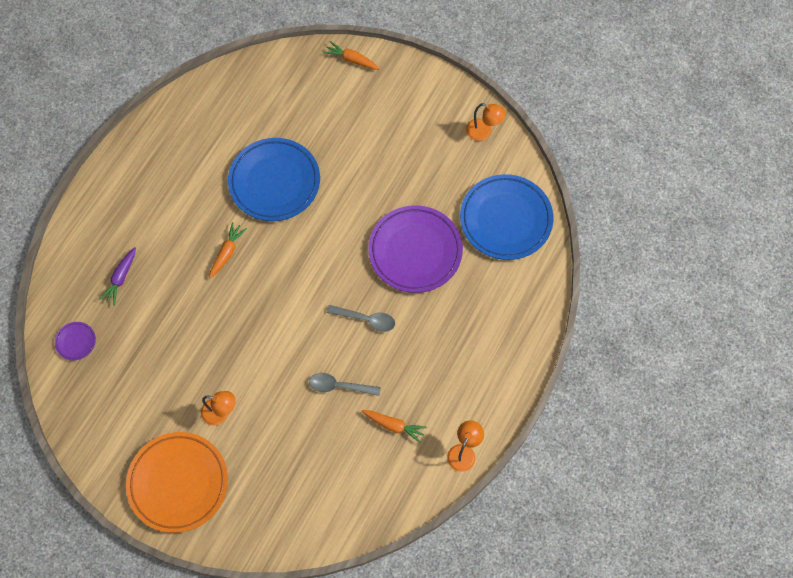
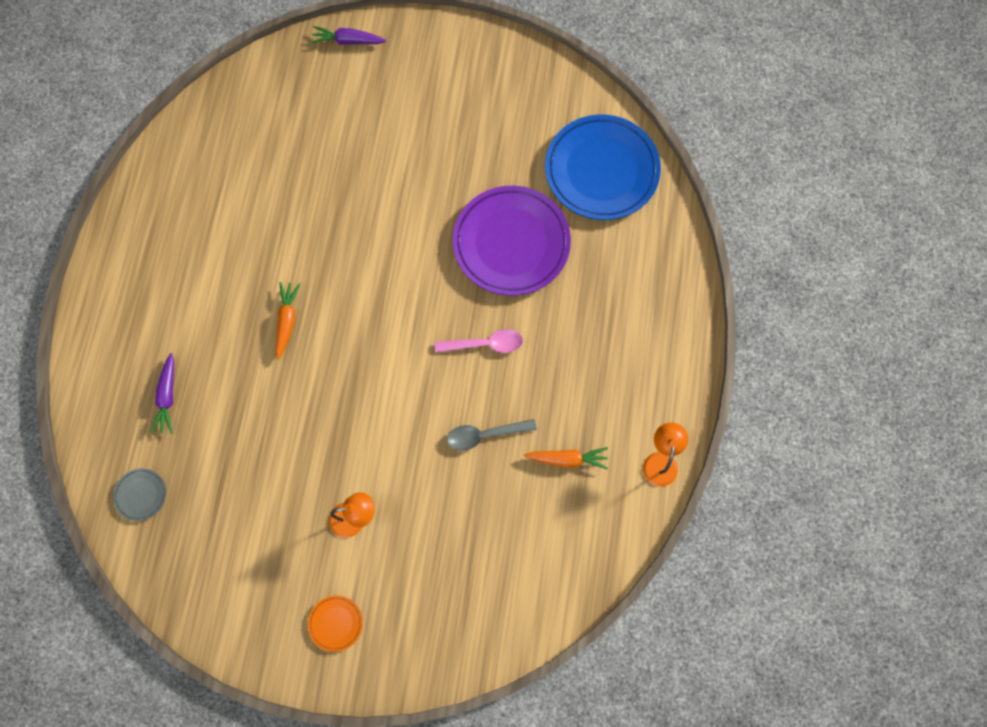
camera: 20 degrees left, 5 degrees up
(76, 342) = (141, 495): purple plate -> grey plate
(178, 483) = (336, 623): orange plate -> orange plate, size x0.42
(274, 182) = (312, 217): blue plate -> none
(351, 60) = (348, 41): orange carrot -> purple carrot
(366, 319) = (485, 344): grey spoon -> pink spoon
(483, 132) = (536, 77): orange lamp -> none

